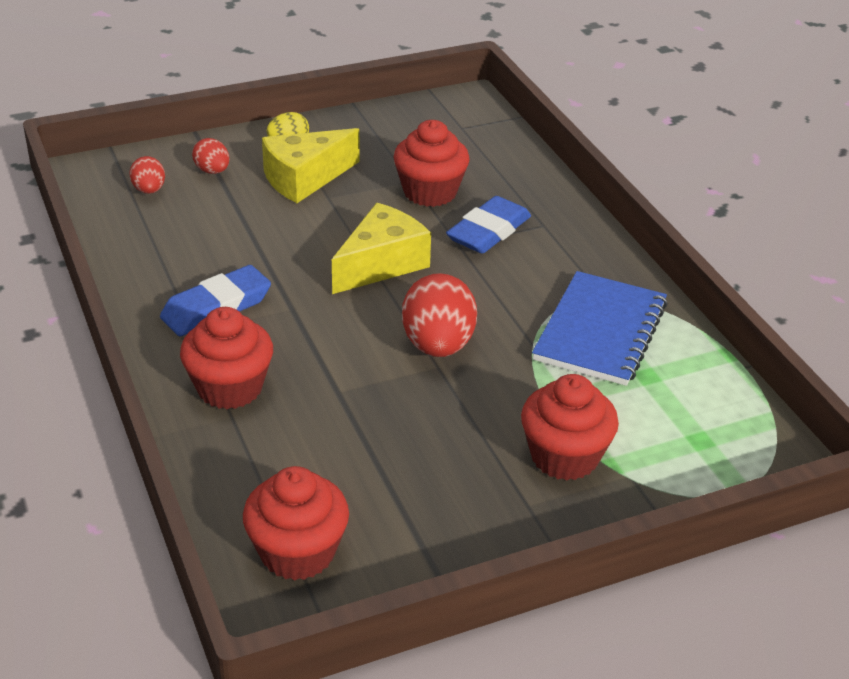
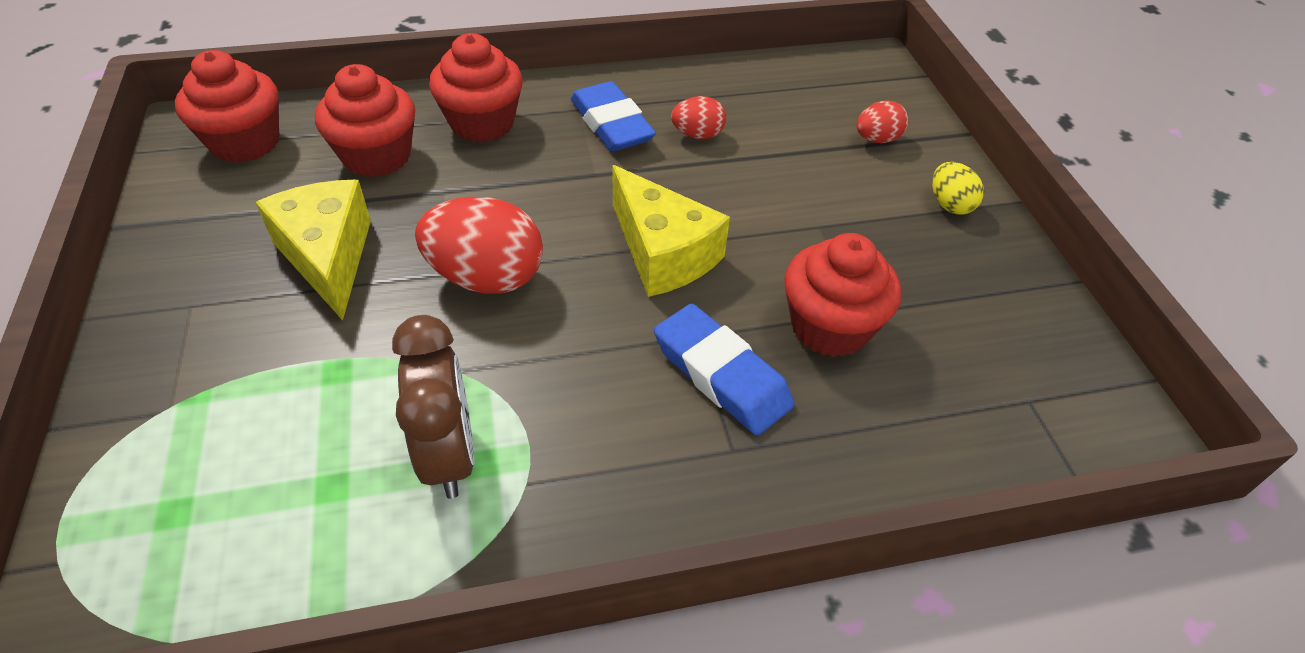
camera: 100 degrees right, 10 degrees up
(149, 190) = (835, 95): red egg -> red egg (697, 135)
(304, 178) = (862, 210): yellow cheese -> yellow cheese (328, 257)
(564, 456) = (238, 353): red cupcake -> red cupcake (377, 156)
(600, 331) = (449, 455): blue notebook -> brown clock

